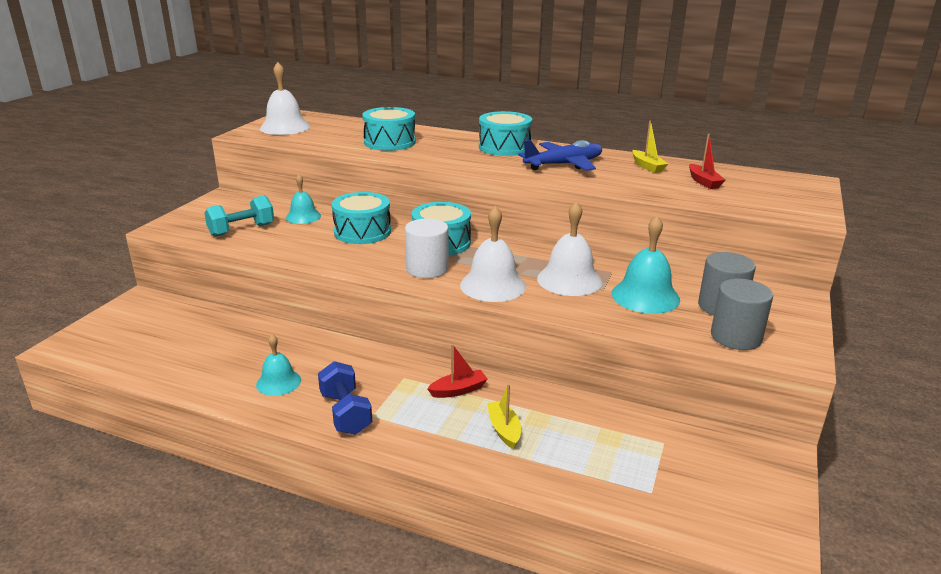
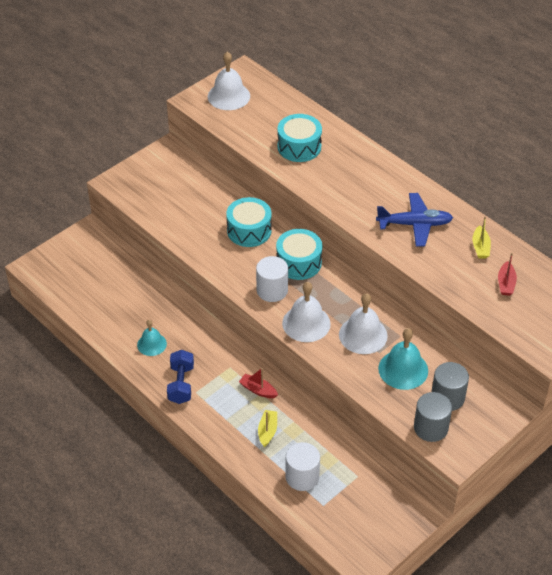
camera: 25 degrees right, 20 degrees up
(241, 230) = (165, 202): turquoise dumbbell -> none
(303, 216) = (215, 196): turquoise bell -> none
(458, 390) = (258, 390): red boat -> red boat turned 150 degrees counterclockwise
(504, 147) = (386, 181): turquoise drum -> none
(593, 467) = (302, 477): none -> white cylinder

